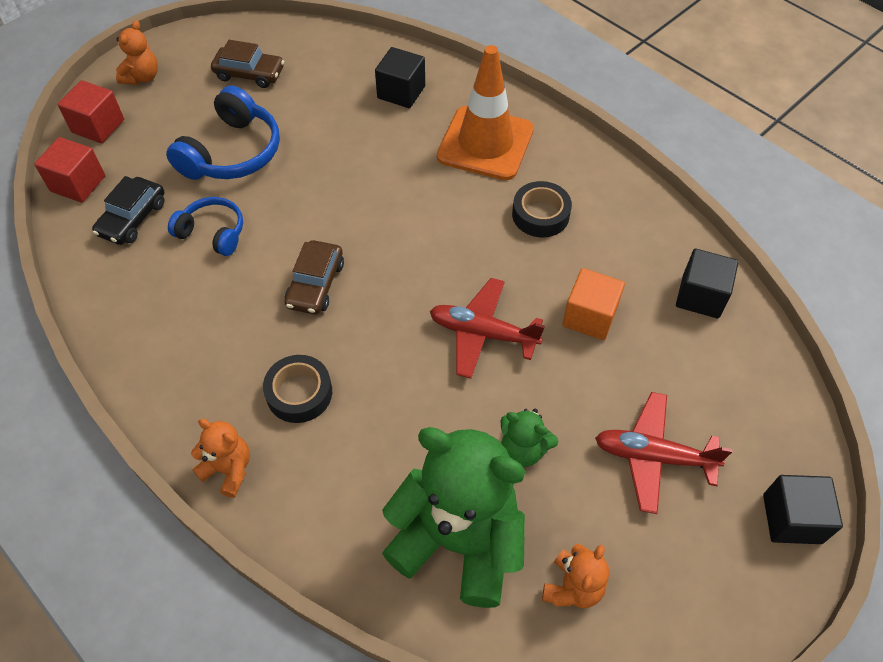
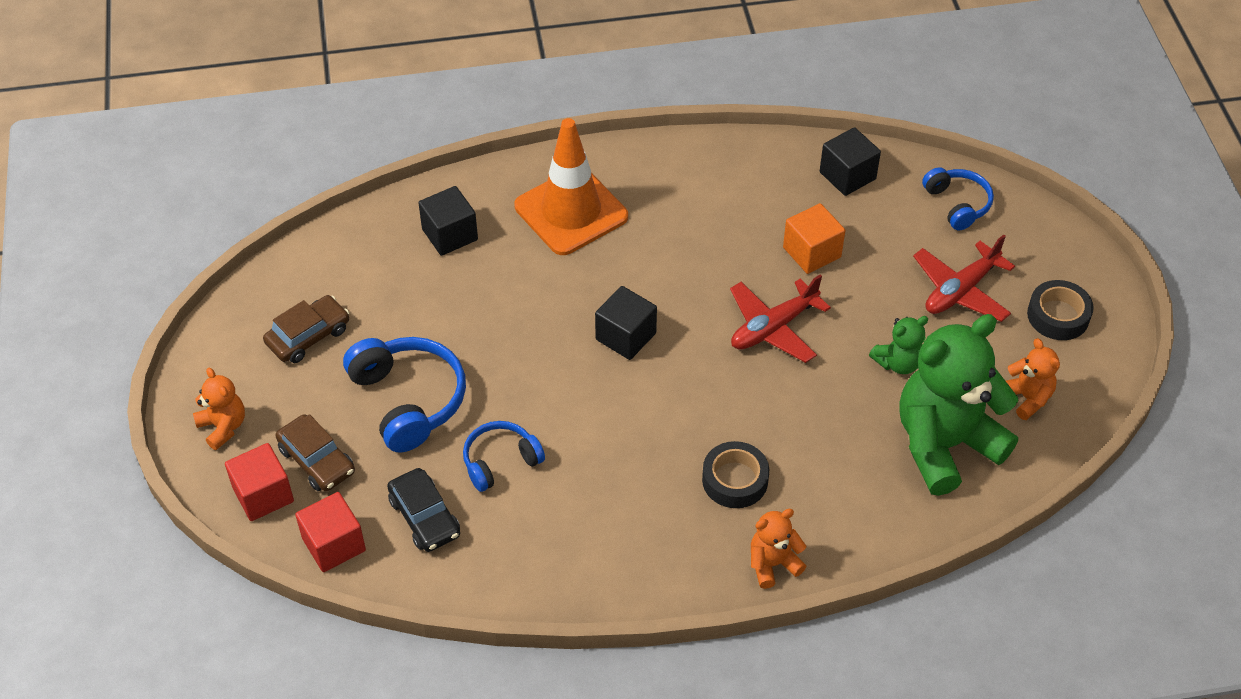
camera: 55 degrees left, 5 degrees down
(315, 284) = (628, 413): brown car -> brown car (317, 460)
(540, 215) = (684, 222): black tape -> black tape (1058, 316)
(754, 398) = (957, 204): none -> blue headphones
(792, 518) = (1061, 247): black cube -> black cube (625, 336)

